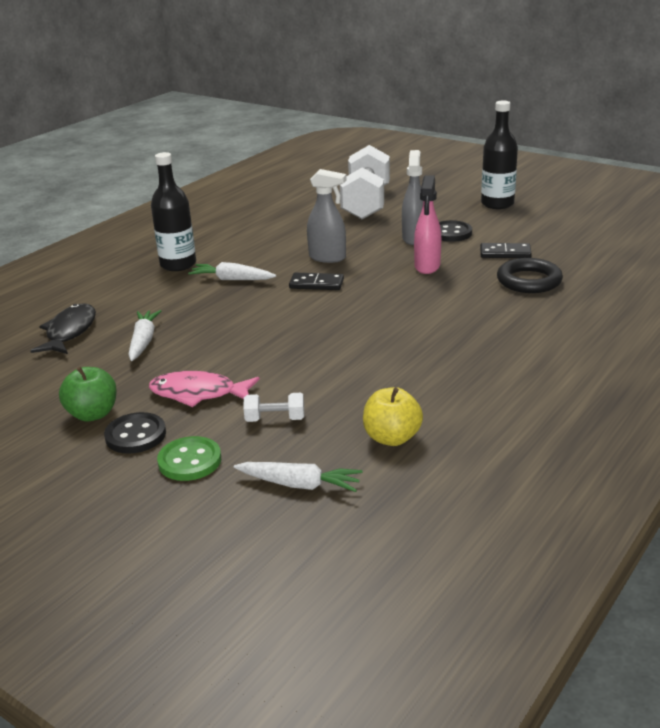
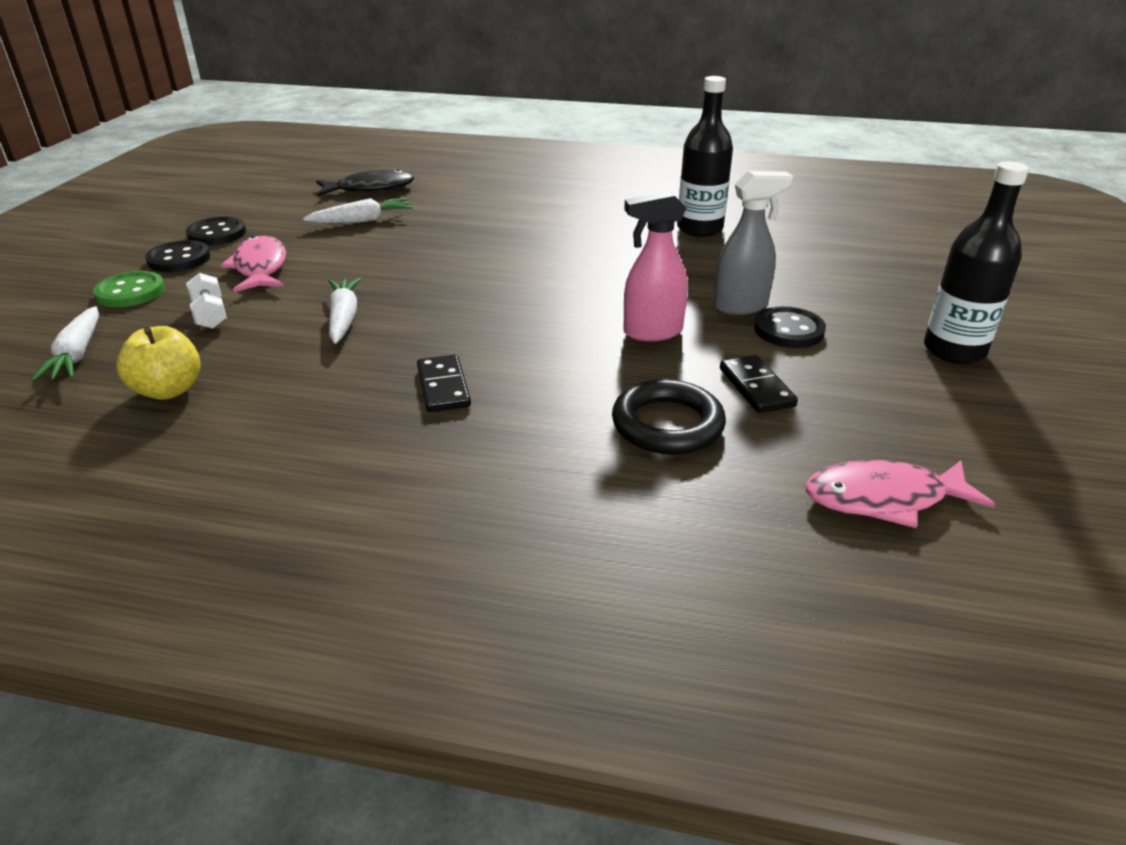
camera: 65 degrees right, 5 degrees up
(93, 414) = (217, 234): green apple -> black button
(178, 264) = (544, 196): black bottle -> black bottle (699, 228)
(232, 279) = (525, 227): white carrot -> white carrot (344, 318)
(316, 284) = (544, 272): black domino -> black domino (443, 387)
(328, 258) = (625, 264): grey spray bottle -> none
(366, 203) = (825, 253): white dumbbell -> none
(611, 249) = (883, 498): none -> pink fish

